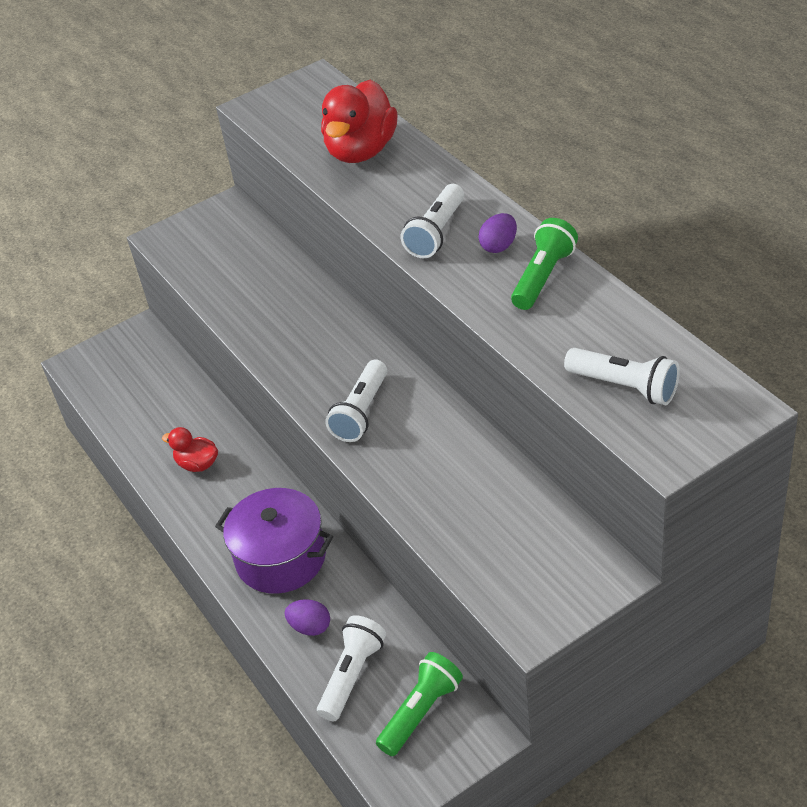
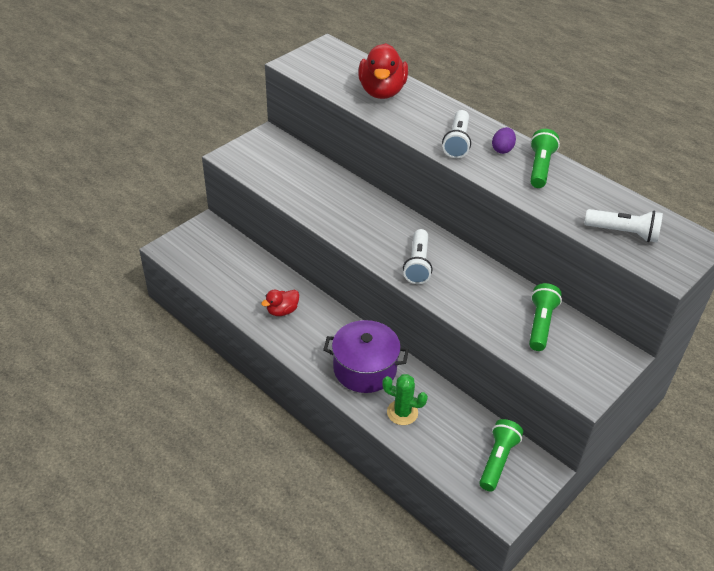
camera: 20 degrees left, 0 degrees up
(197, 464) = (282, 311): red duck -> red duck turned 45 degrees counterclockwise
(310, 627) = (402, 412): purple egg -> green cactus
(352, 675) = (443, 441): white flashlight -> none
(505, 515) = (540, 324): none -> green flashlight

